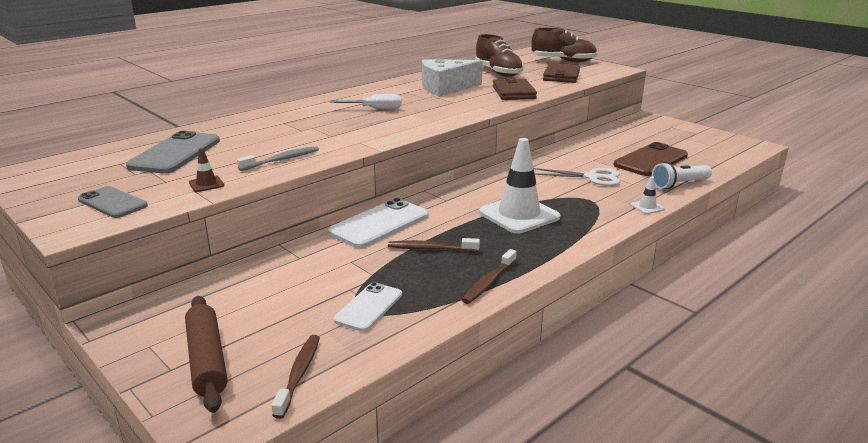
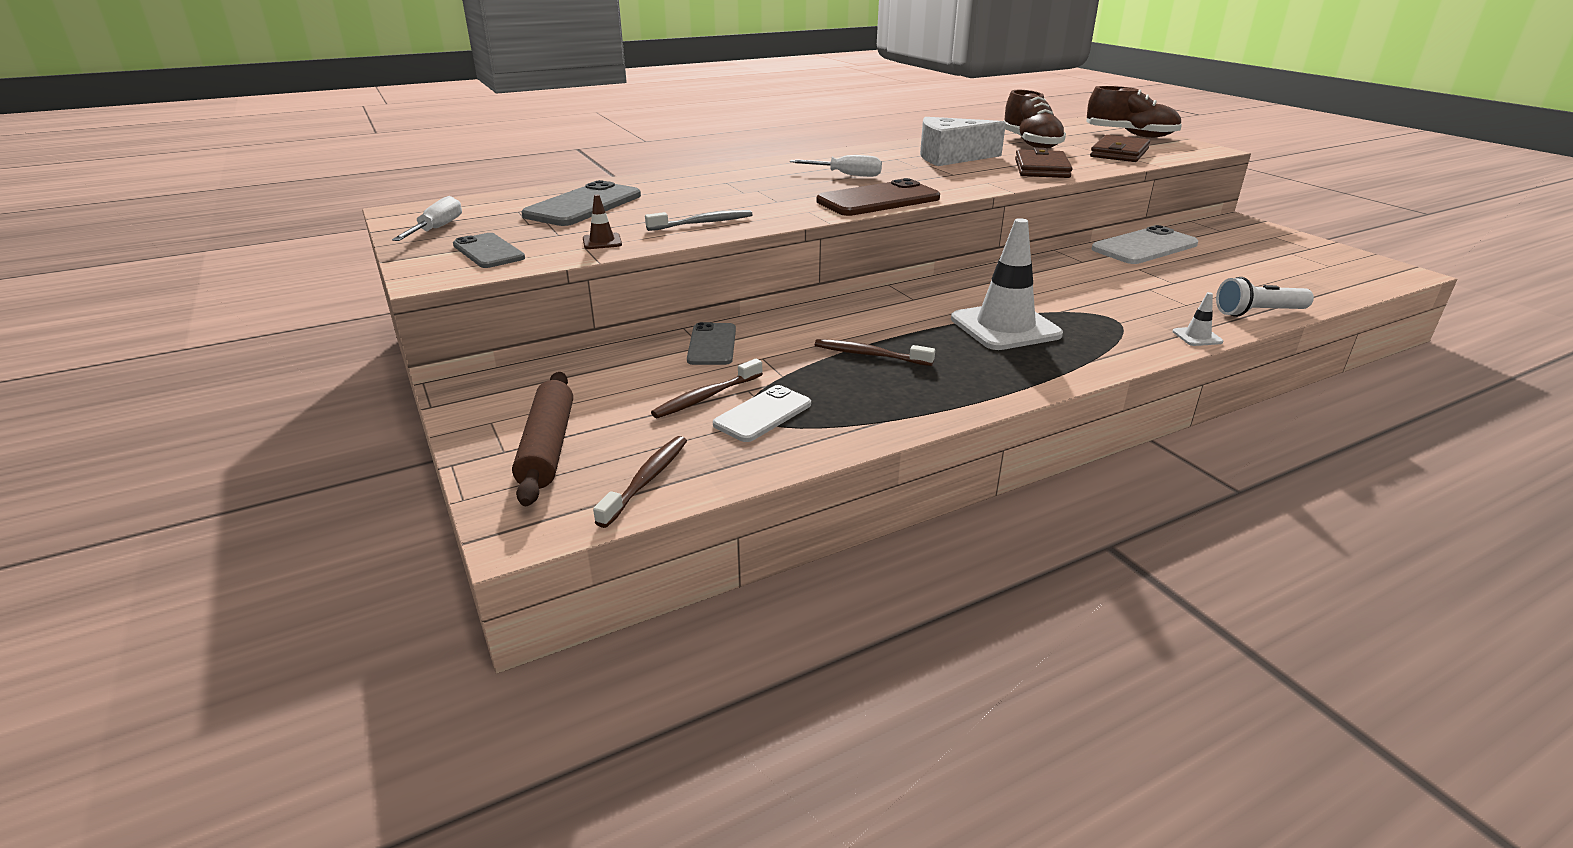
camera: 15 degrees right, 5 degrees up
(55, 187) = (437, 229): none -> white screwdriver
(307, 256) = (712, 345): none -> grey phone
(379, 224) = (815, 318): white phone -> white phone (1144, 247)
(488, 282) = (931, 405): brown toothbrush -> brown toothbrush (706, 397)
(592, 177) = (1128, 291): white scissors -> none
(650, 160) = (1225, 277): brown phone -> brown phone (878, 200)

